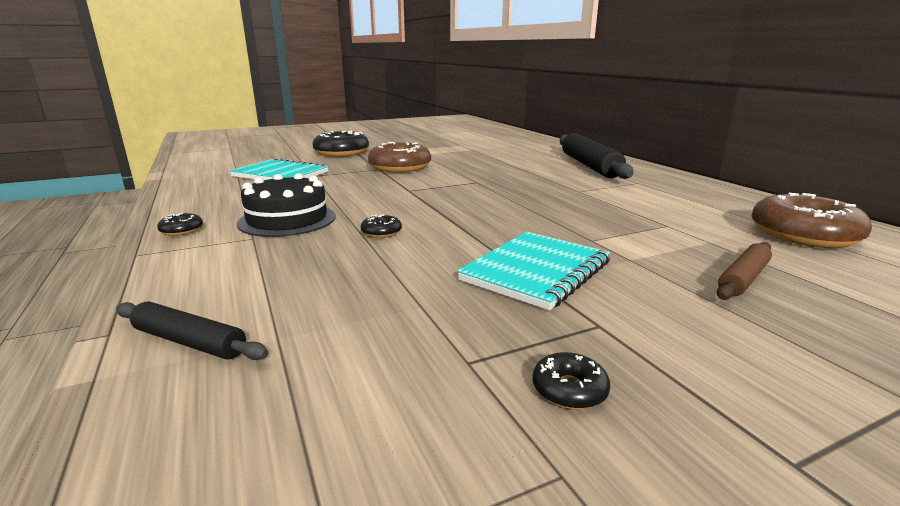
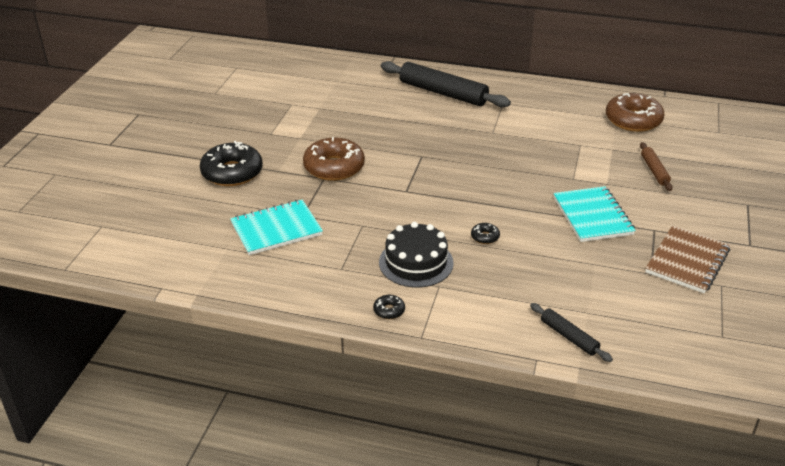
camera: 50 degrees left, 15 degrees up
(189, 342) = (569, 337): black rolling pin -> black rolling pin turned 75 degrees clockwise
(569, 390) = (687, 261): black donut -> brown notebook

